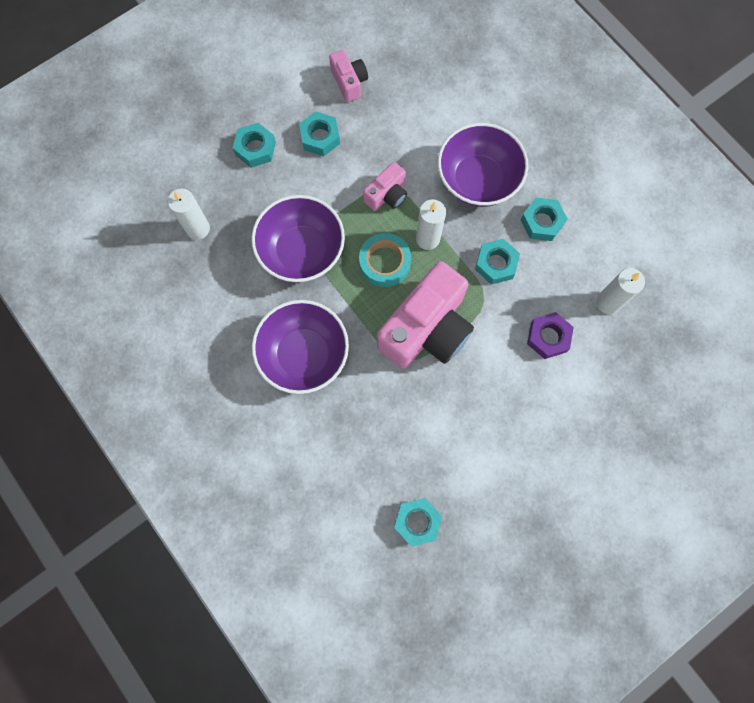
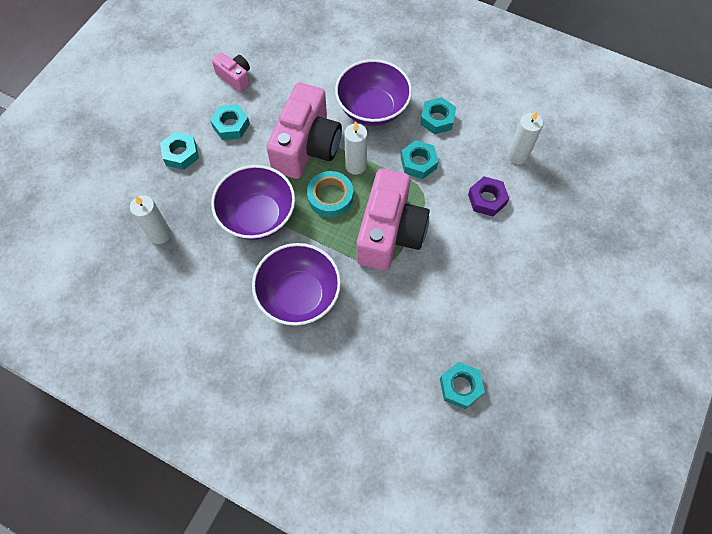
camera: 25 degrees left, 10 degrees down
(387, 195) = (306, 146): pink camera -> pink camera, size x2.07

